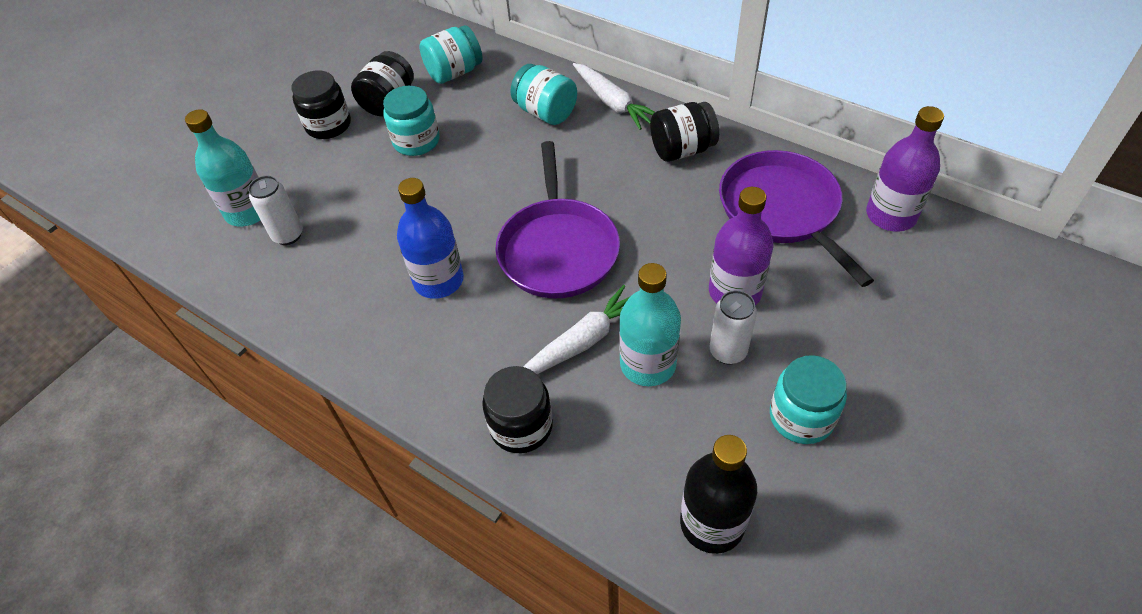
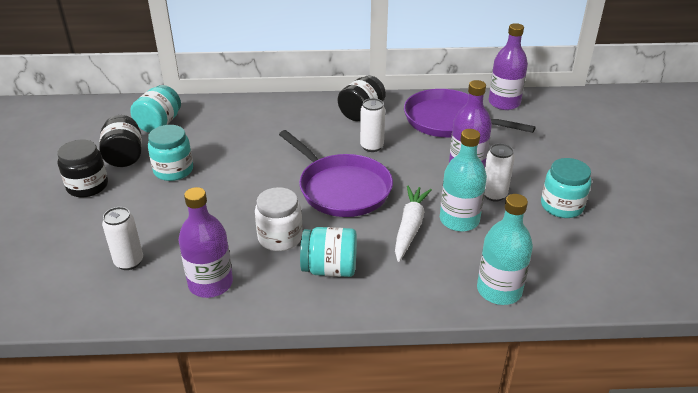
camera: 40 degrees left, 15 degrees down
(248, 211) = (75, 262): turquoise bottle -> turquoise bottle (499, 290)
(330, 300) = (210, 283): none -> purple bottle
(438, 280) = (280, 237): blue bottle -> white jar
(521, 426) = (422, 285): black jar -> none
(545, 112) = (252, 123): turquoise jar -> turquoise jar (329, 269)
(612, 103) = (292, 104): white carrot -> none
(647, 206) = (372, 146): none -> white can
(712, 523) = (574, 274): black bottle -> none

